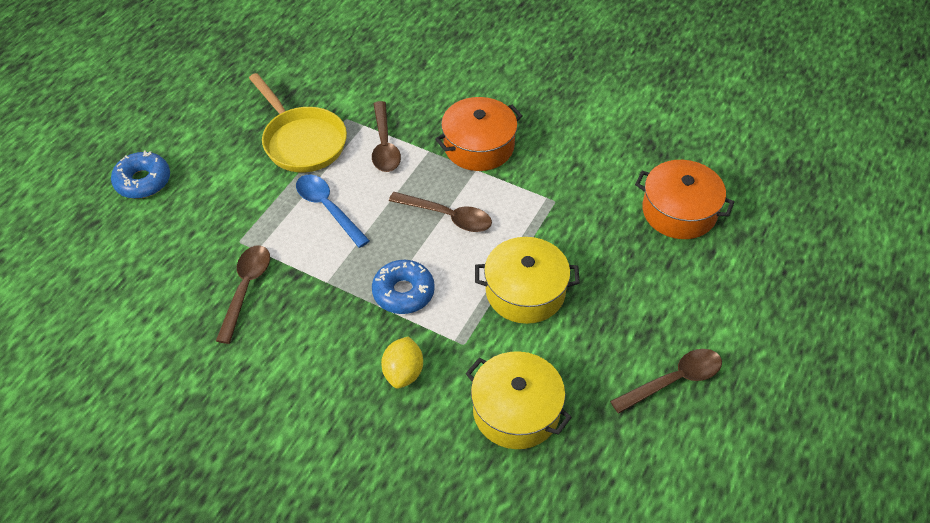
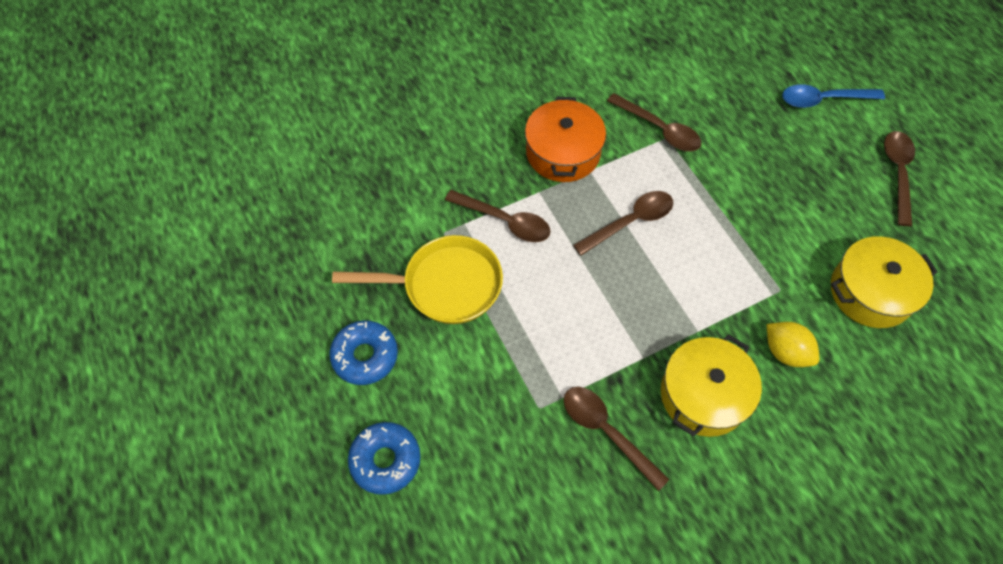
camera: 55 degrees left, 10 degrees up
(328, 208) = (552, 309): blue spoon -> blue spoon (823, 100)
(403, 292) = (696, 303): blue donut -> blue donut (365, 356)
(525, 292) = (752, 215): yellow pot -> yellow pot (703, 395)
(559, 192) = (659, 129): none -> brown spoon
(679, 211) = (735, 68): orange pot -> none

